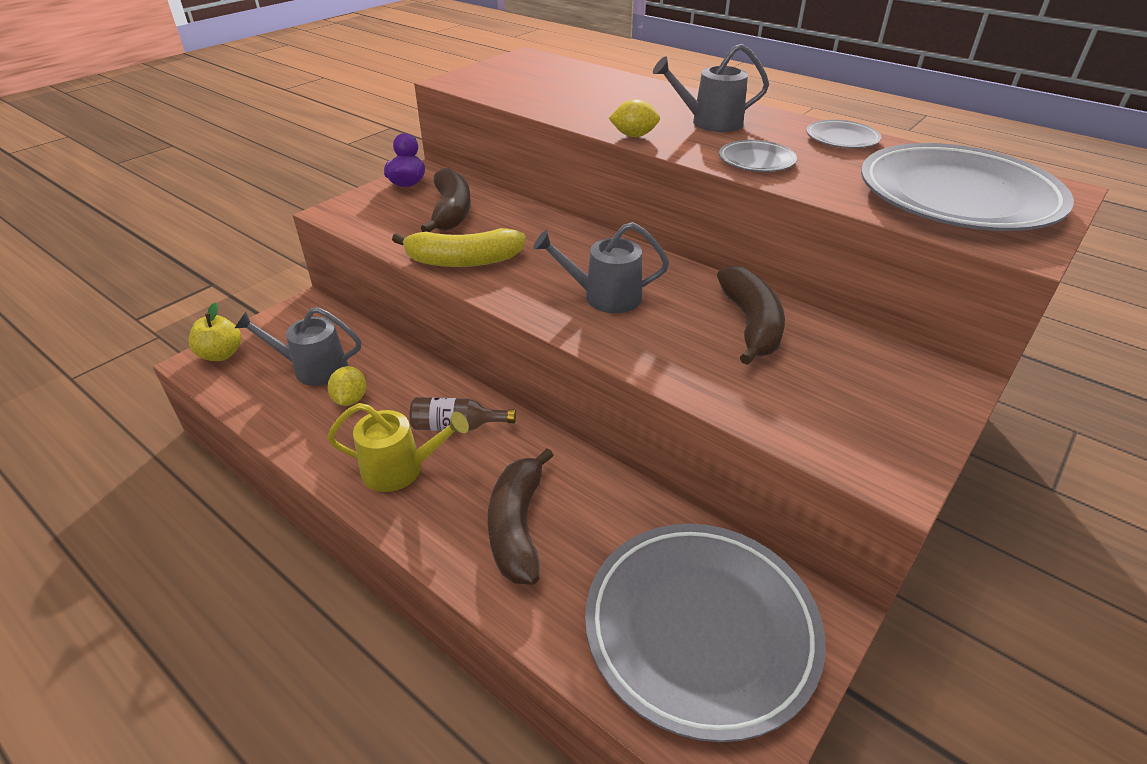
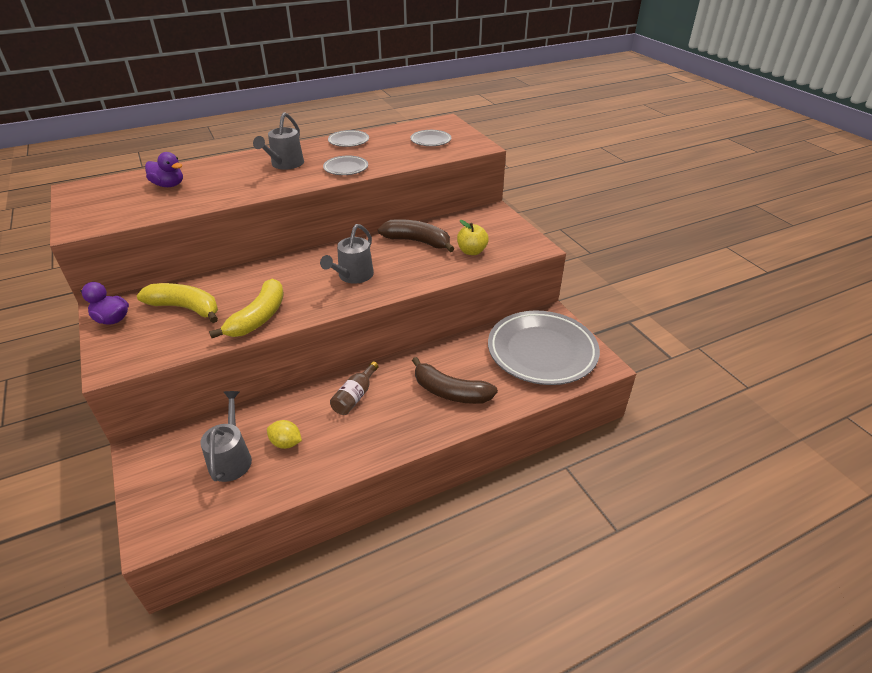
camera: 65 degrees left, 0 degrees up
(221, 354) = (155, 518): yellow apple -> yellow apple (472, 251)
(313, 369) = (231, 458): grey watering can -> grey watering can turned 150 degrees clockwise
(400, 469) = (373, 430): yellow watering can -> none
(451, 212) = (186, 308): brown banana -> yellow banana
(579, 86) = (169, 185): none -> purple duck
(634, 135) = (271, 190): yellow lemon -> none
(957, 197) = (430, 141): grey plate -> grey plate, size x0.43

